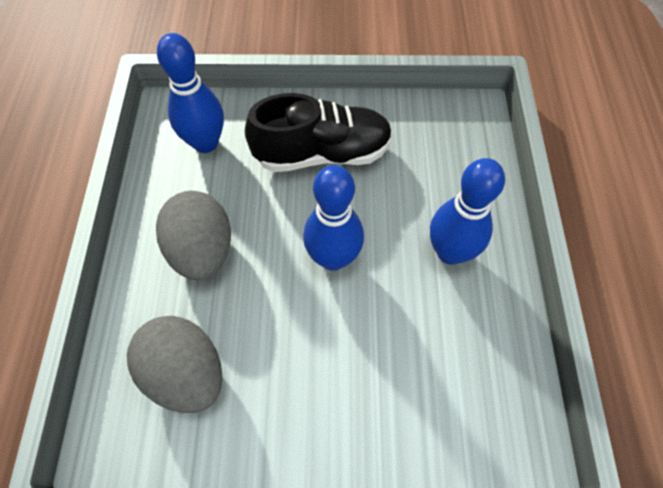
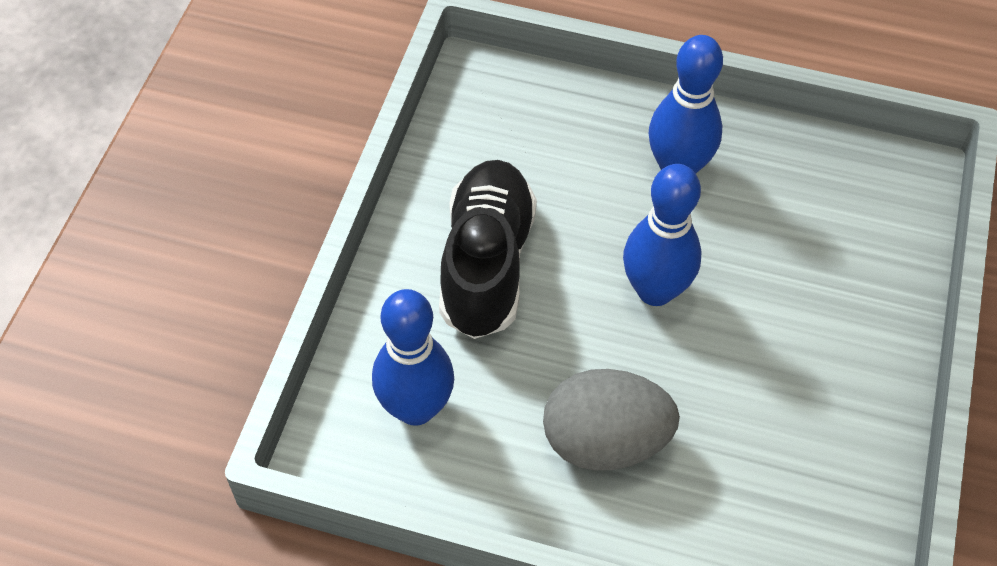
camera: 75 degrees left, 5 degrees down
(186, 373) = (779, 486): grey egg -> none

